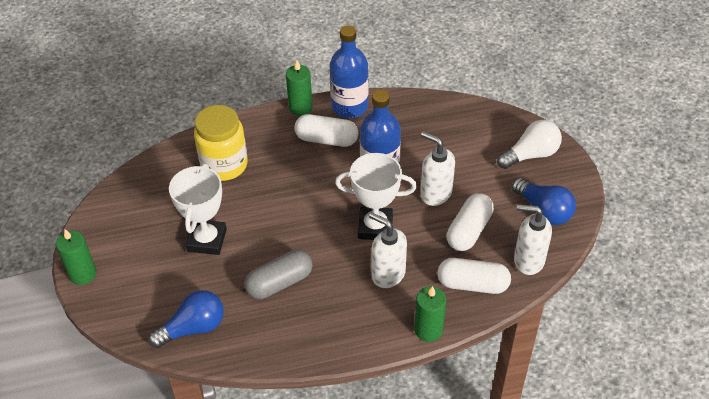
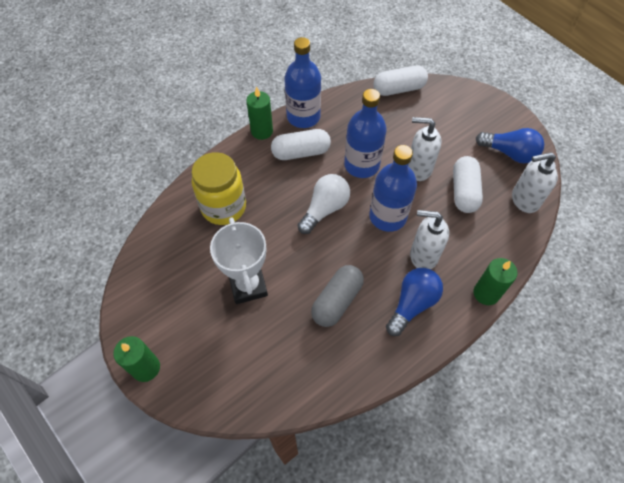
camera: 25 degrees left, 10 degrees up
(193, 328) = (284, 378): blue light bulb -> blue light bulb (412, 304)
(375, 227) = (387, 216): white trophy -> blue bottle
(472, 284) = (495, 238): white capsule -> white capsule (399, 89)
(531, 154) = (471, 110): white light bulb -> white light bulb (325, 209)

